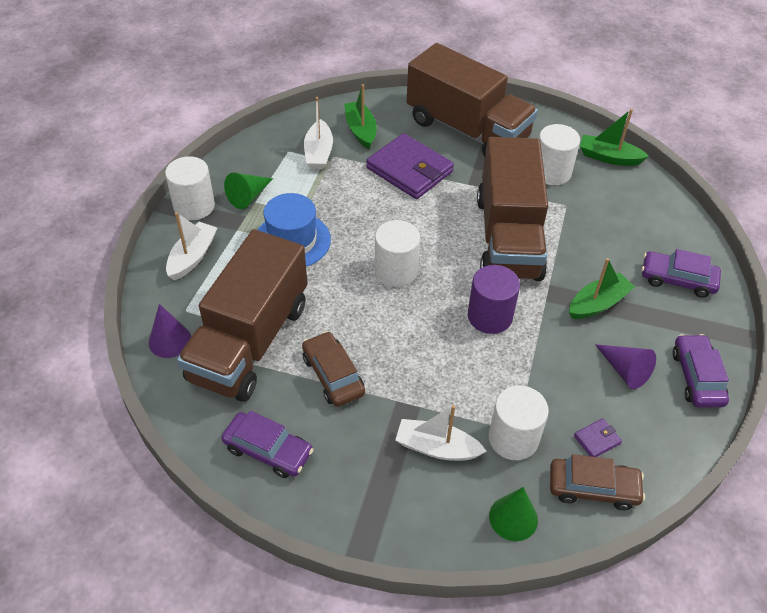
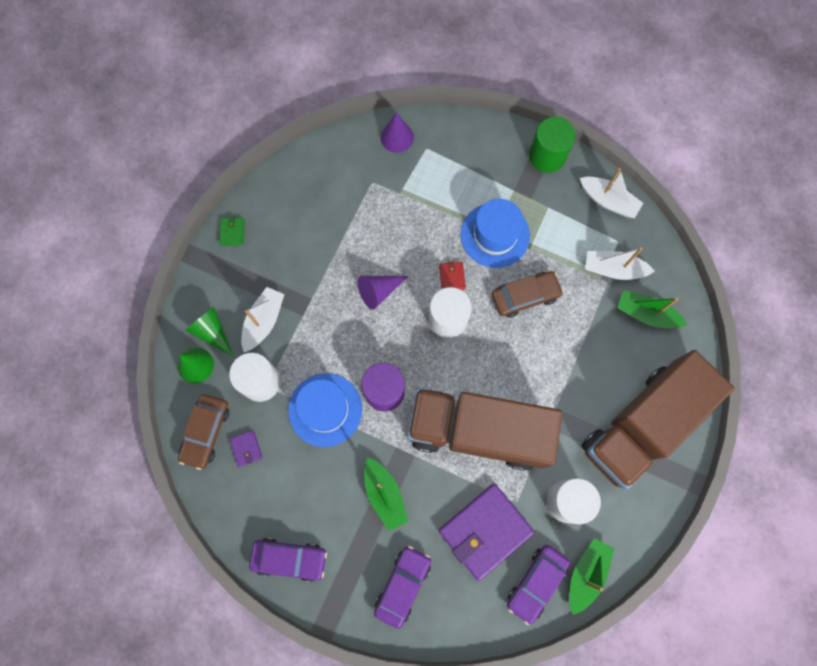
camera: 100 degrees right, 25 degrees up
(192, 257) = (484, 154): white boat -> white boat (608, 201)
(194, 206) = (547, 156): white cylinder -> green cylinder
(248, 196) = (555, 202): green cone -> green cone (212, 332)
(249, 342) = (386, 194): brown truck -> none
(268, 450) = (285, 202): purple car -> purple car (536, 582)
(319, 508) = (232, 232): none -> green wallet
(333, 375) = (343, 254): brown car -> brown car (525, 296)
(347, 272) = (452, 277): none -> red wallet
(360, 130) = (646, 314): green boat -> green boat turned 150 degrees counterclockwise
(409, 170) = (581, 354): purple wallet -> purple wallet (485, 531)
(526, 367) = (325, 409): none -> blue hat
(625, 370) = (307, 495): purple cone -> purple cone (379, 291)

